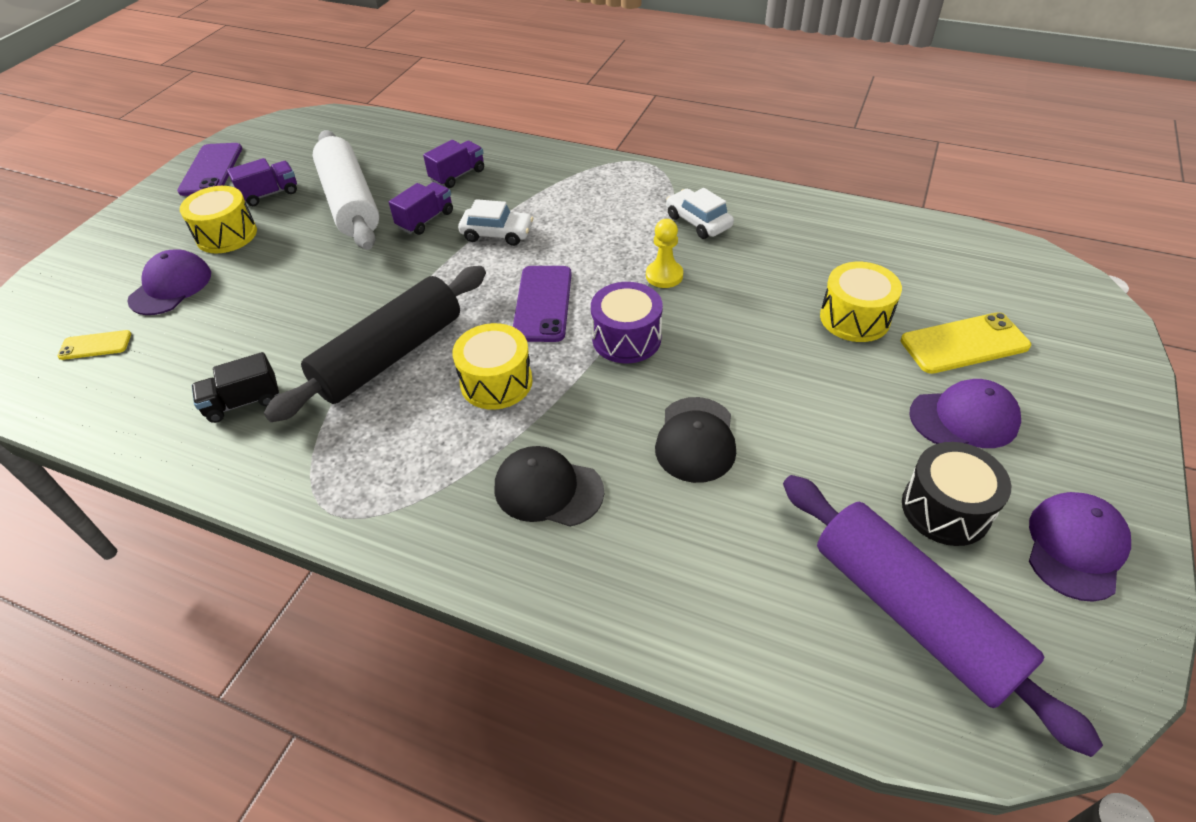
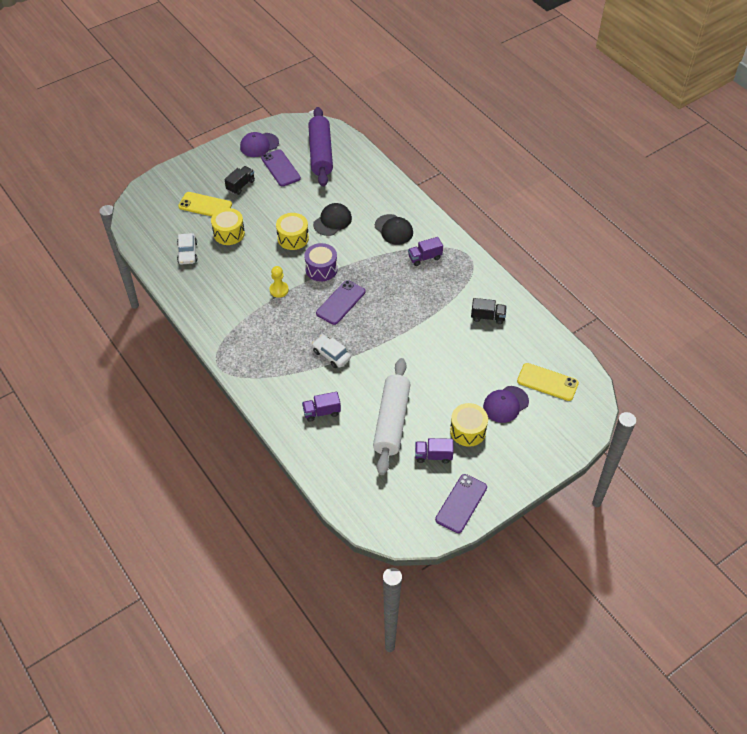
camera: 150 degrees left, 5 degrees up
(95, 345) = (547, 382): yellow phone -> yellow phone, size x1.73
(390, 356) = (419, 309): black rolling pin -> none
(425, 220) = (359, 384): purple truck -> purple truck (425, 257)
(496, 382) = (385, 276): yellow drum -> yellow drum (293, 238)
(698, 222) = (234, 311): white car -> white car (187, 253)
(945, 509) = (280, 168): black drum -> purple phone
(964, 418) = (240, 185): purple cap -> black truck

